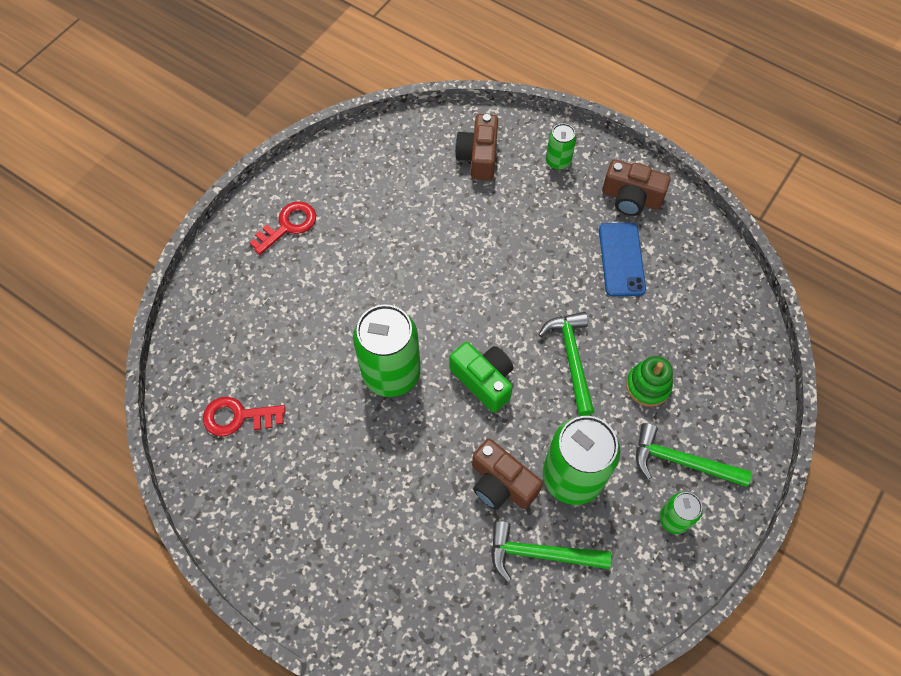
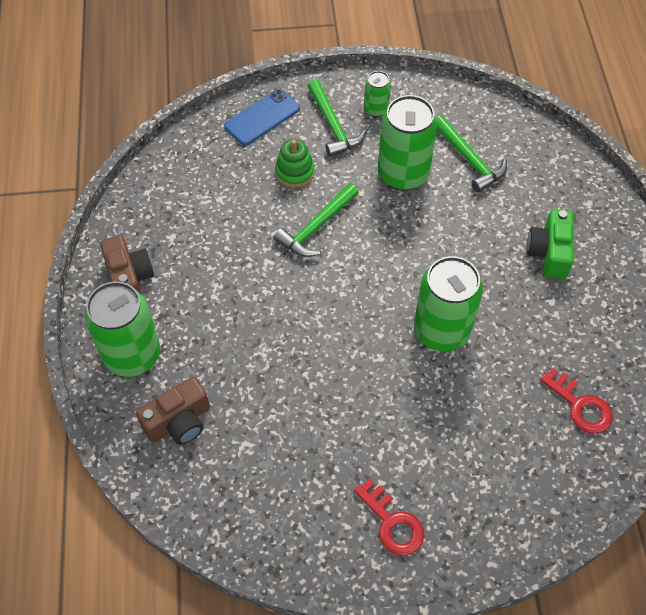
camera: 130 degrees left, 5 degrees down
(288, 225) = (392, 523): red key -> red key turned 135 degrees counterclockwise
(484, 380) = (387, 268): green camera -> green camera (549, 253)
(501, 483) = (448, 208): brown camera -> none
(558, 161) = (132, 355): green can -> green can, size x2.00
(621, 259) = (198, 248): blue phone -> blue phone (262, 117)

